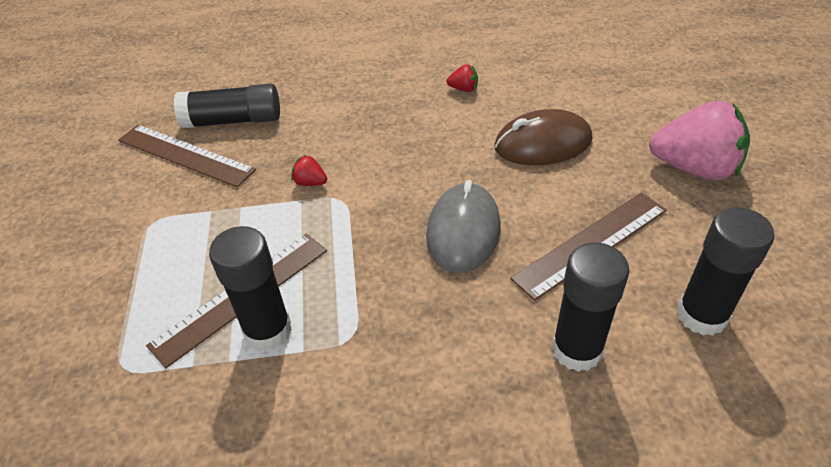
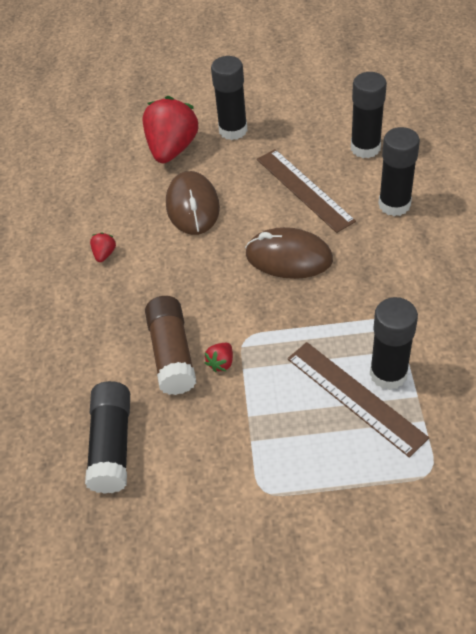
camera: 85 degrees left, 5 degrees up
(185, 155) = (164, 482): brown ruler -> none
(328, 147) = (172, 353): none -> brown glue stick
(463, 231) = (288, 257): grey mouse -> brown mouse
(640, 119) = (172, 149): none -> red strawberry
(694, 168) = (233, 130): pink strawberry -> black glue stick

